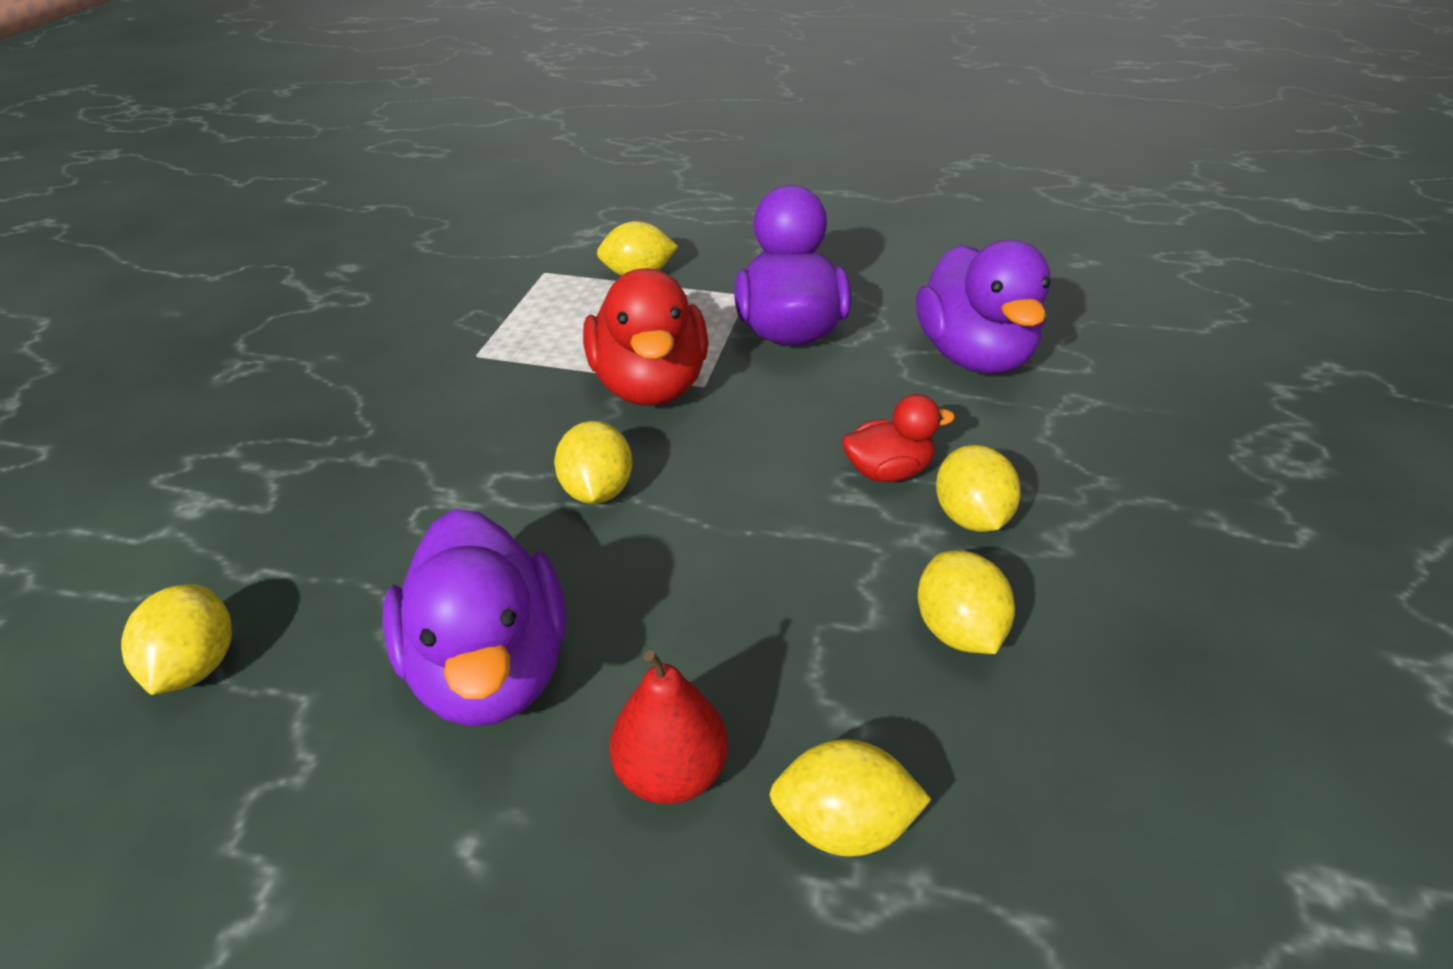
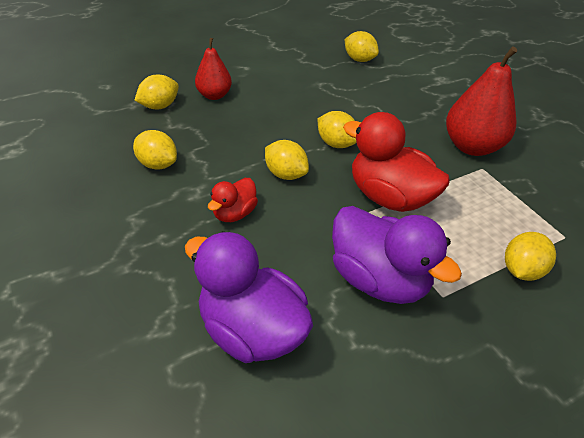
camera: 135 degrees right, 5 degrees up
(427, 381) = (471, 146): none -> red pear
(491, 670) = (289, 90): purple duck -> none
(971, 517) = (180, 210): yellow lemon -> yellow lemon (285, 174)

